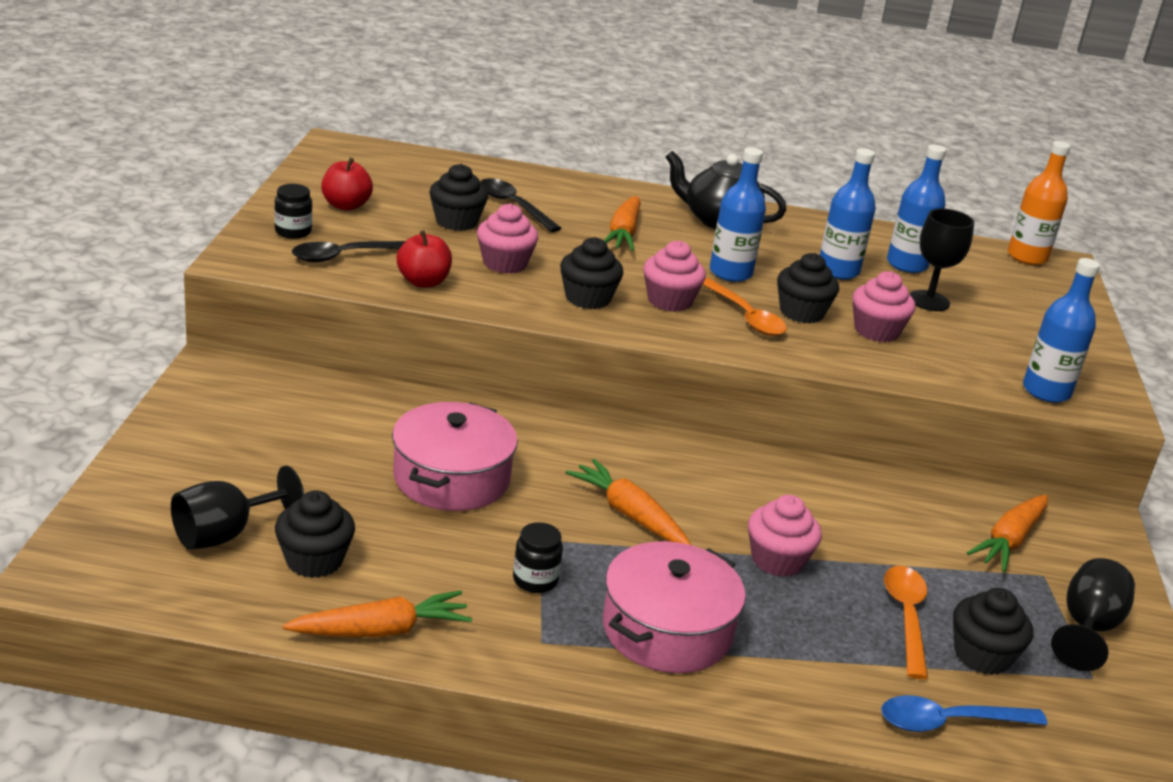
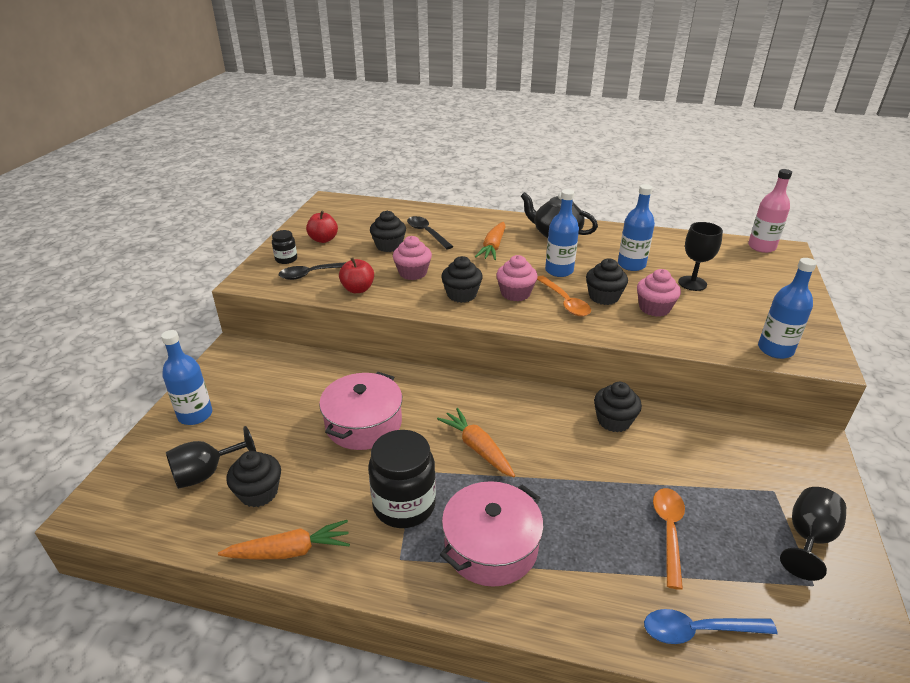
camera: 10 degrees right, 5 degrees up
(535, 580) = (404, 505): black jar -> black jar, size x1.99
(777, 560) = (577, 483): pink cupcake -> none
(907, 264) = (678, 257): blue bottle -> blue bottle (195, 415)
(982, 655) = (725, 565): black cupcake -> black cupcake (614, 421)
(1009, 541) = (748, 461): orange carrot -> none
(1027, 257) = (761, 247): orange bottle -> pink bottle

